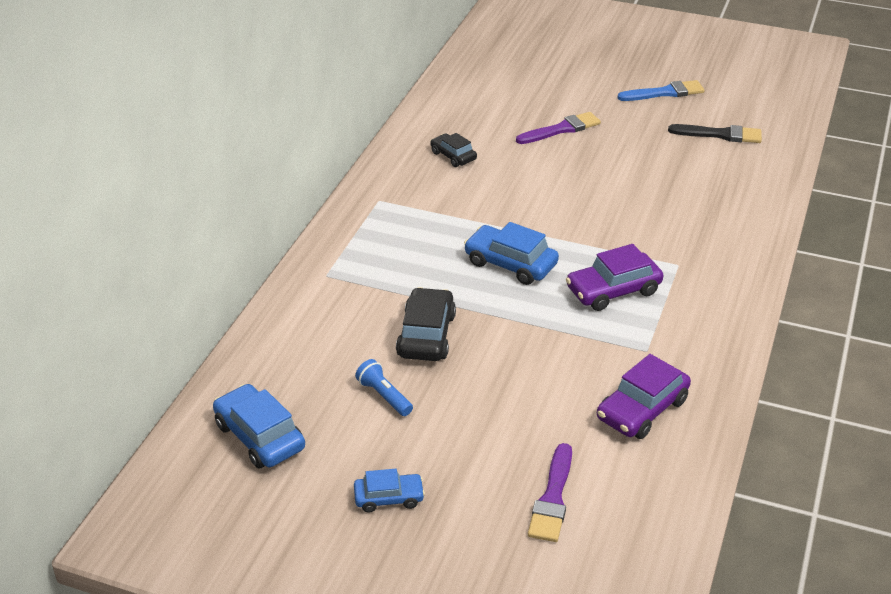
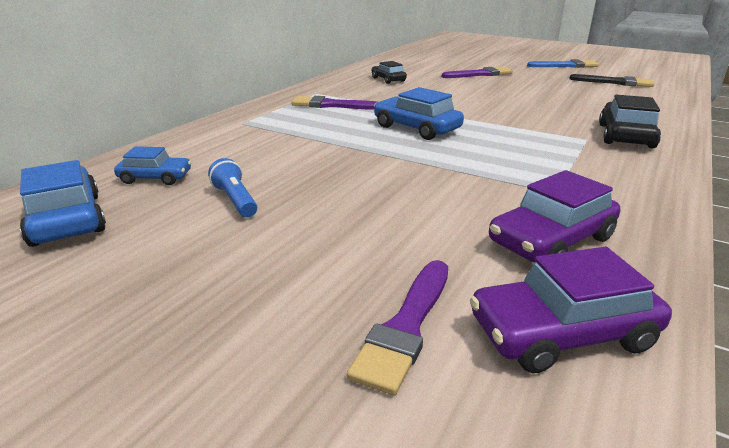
camera: 10 degrees right, 10 degrees down
(389, 498) = (165, 297): blue car -> blue car (155, 178)
(407, 226) = (332, 105): none -> purple brush
(426, 335) = (311, 162): black car -> black car (625, 136)
(613, 290) = (518, 149): purple car -> purple car (562, 333)

